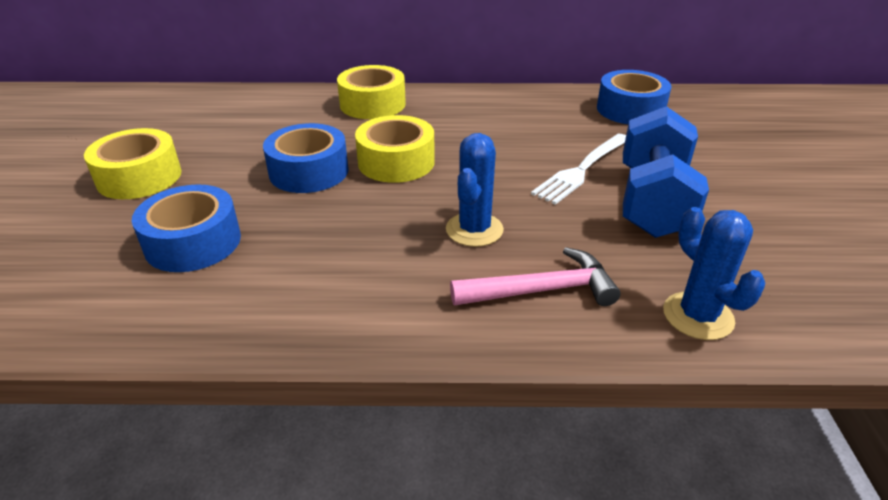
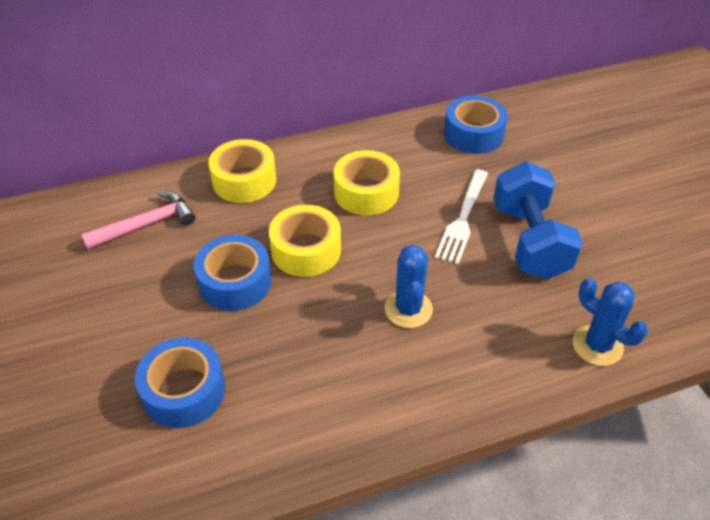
camera: 20 degrees left, 10 degrees up
(139, 177) = (79, 332): yellow tape -> yellow tape (366, 192)
(541, 290) = (484, 355): pink hammer -> pink hammer (146, 224)

